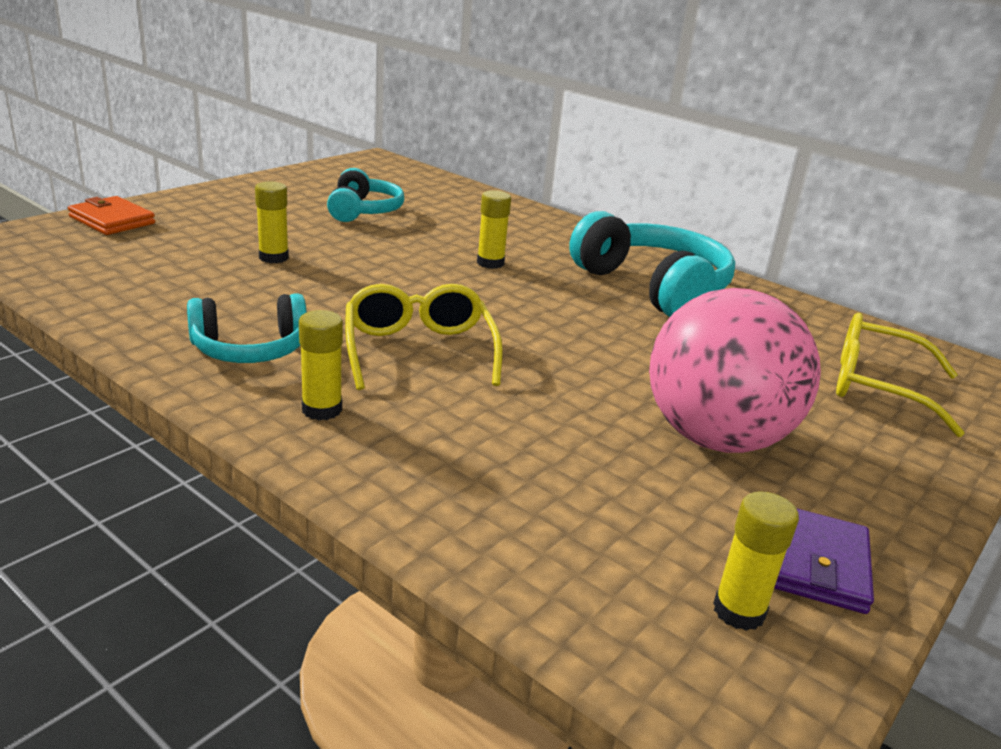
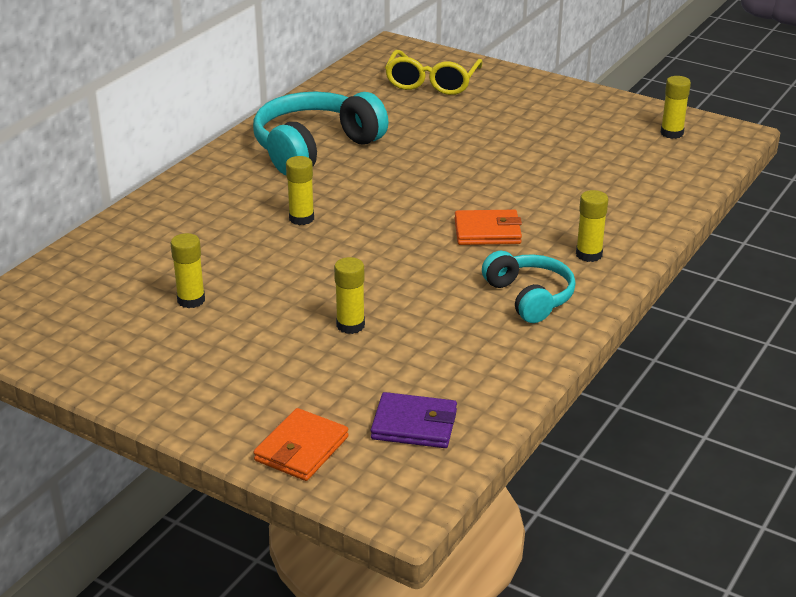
camera: 95 degrees left, 5 degrees up
(364, 211) = (191, 300): turquoise headphones -> yellow glue stick
(419, 351) = (487, 231): yellow glasses -> orange wallet
(715, 438) = (530, 133): pink ball -> none
(817, 564) = (624, 114): purple wallet -> purple wallet (414, 425)

